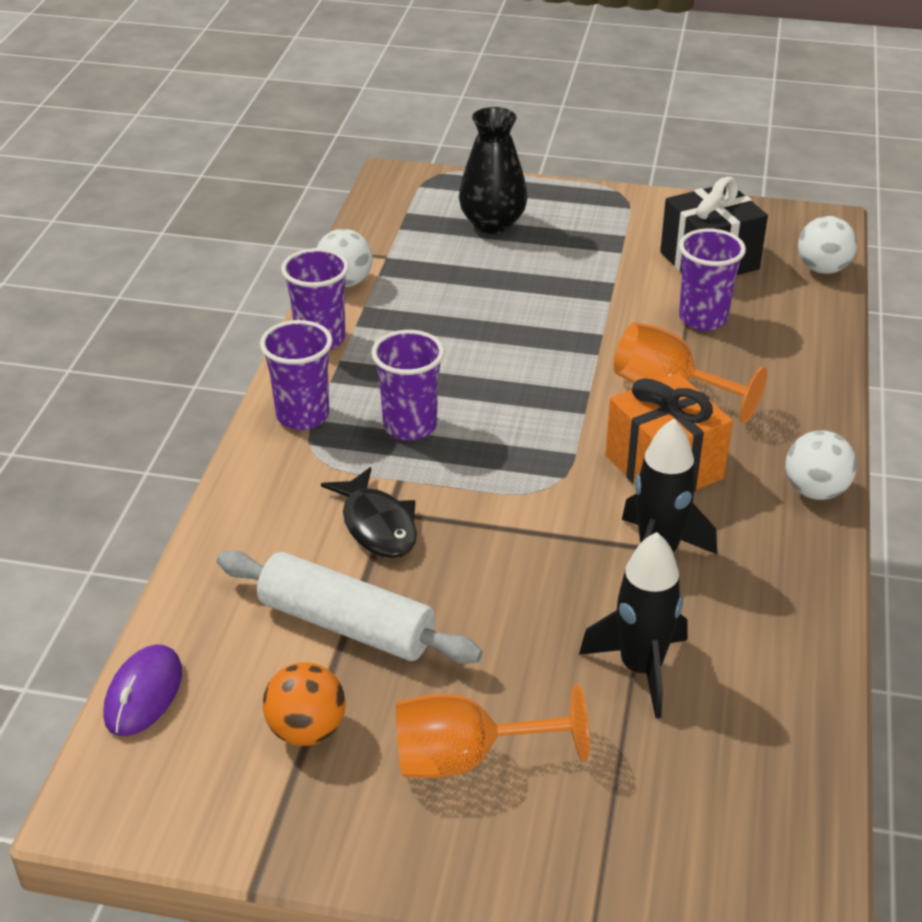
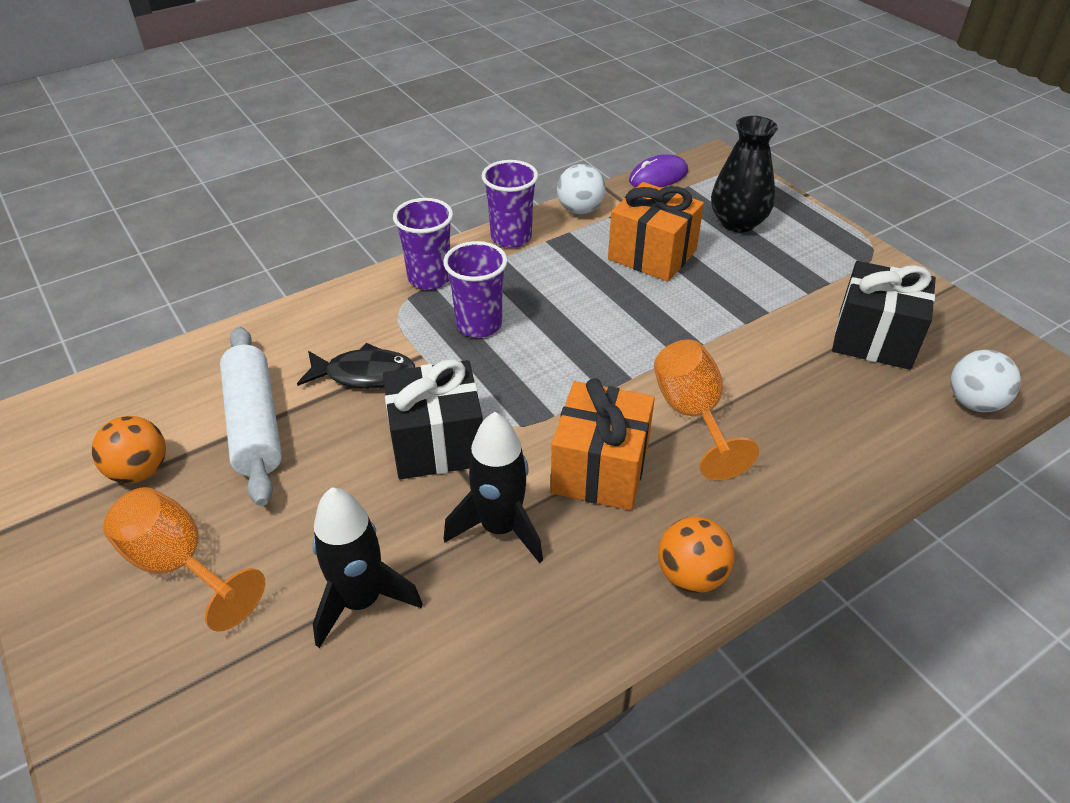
camera: 45 degrees right, 5 degrees up
(143, 694) = (112, 384): purple mouse -> purple mouse (658, 176)
(377, 525) = (364, 375): black fish -> black fish turned 105 degrees counterclockwise
(464, 287) = (652, 255): none -> orange gift
(522, 532) = (437, 443): none -> black gift
(703, 318) = (801, 379): purple cup -> none
(815, 491) = (691, 575): white ball -> orange ball

